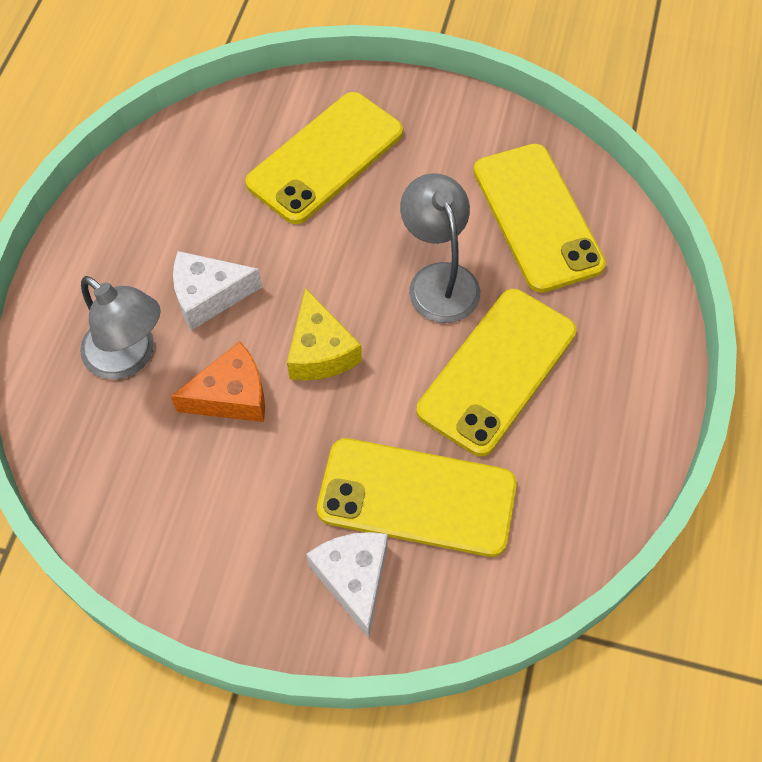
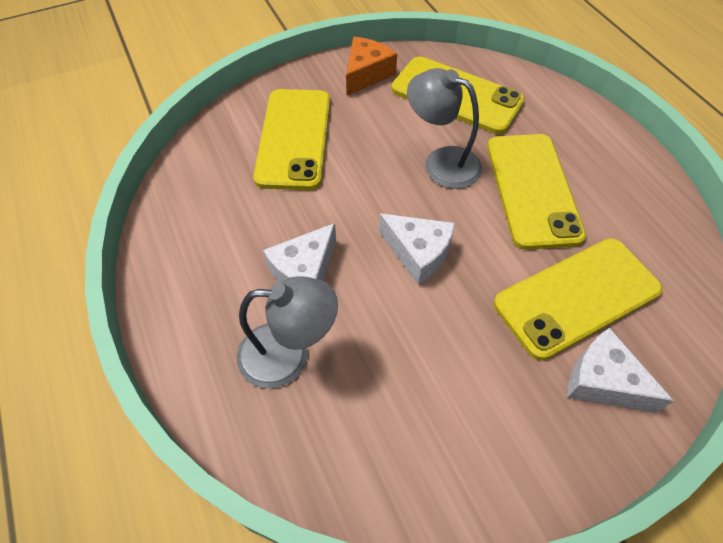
camera: 40 degrees left, 5 degrees down
(231, 396) = (391, 325): orange cheese -> orange cheese (366, 74)
(320, 351) = (418, 253): yellow cheese -> white cheese

